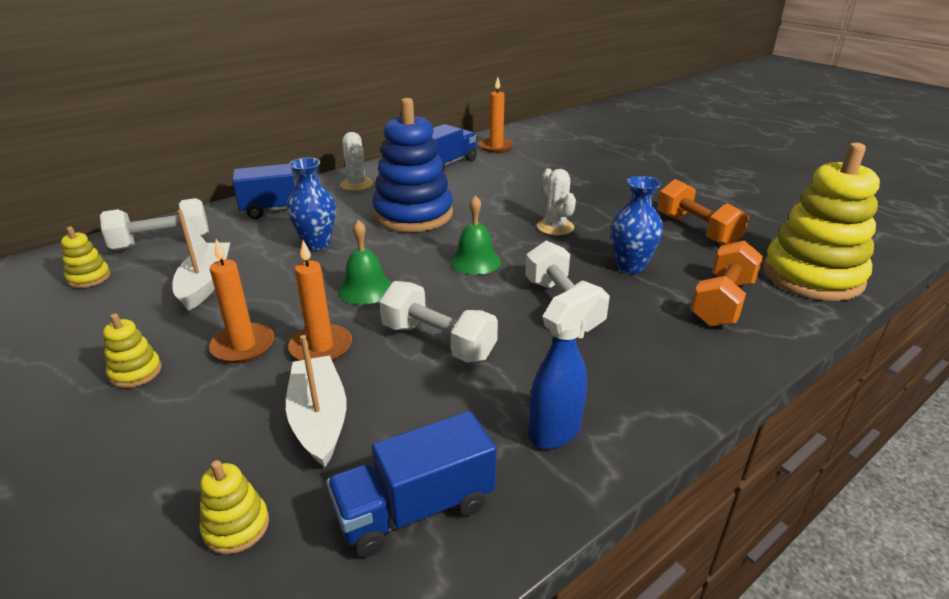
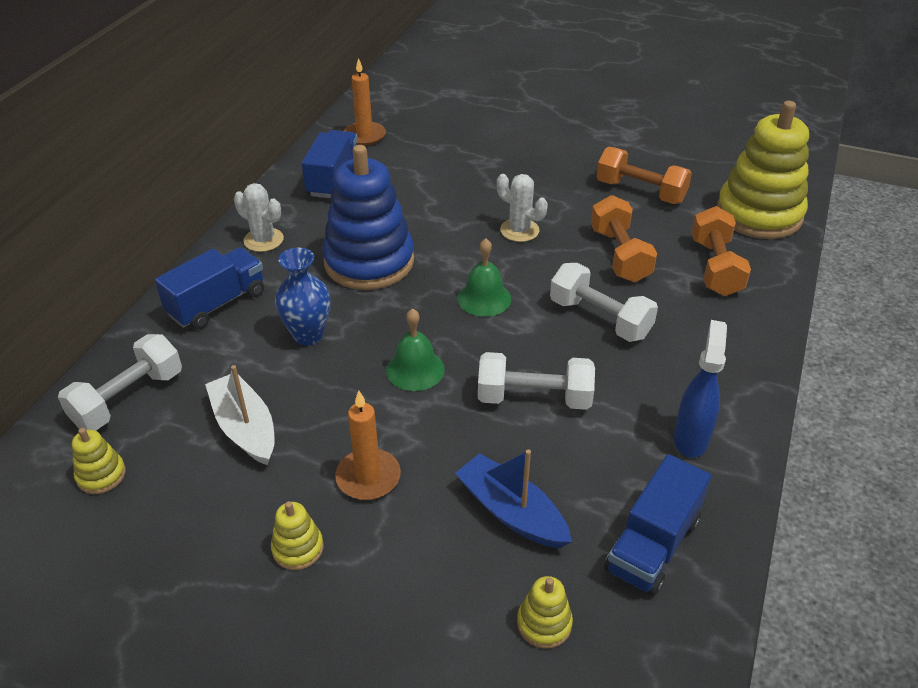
camera: 30 degrees left, 10 degrees up
(319, 419) = (511, 512): white boat -> blue boat
(321, 347) = (440, 447): orange candle -> none
(630, 266) = (619, 255): blue vase -> orange dumbbell

